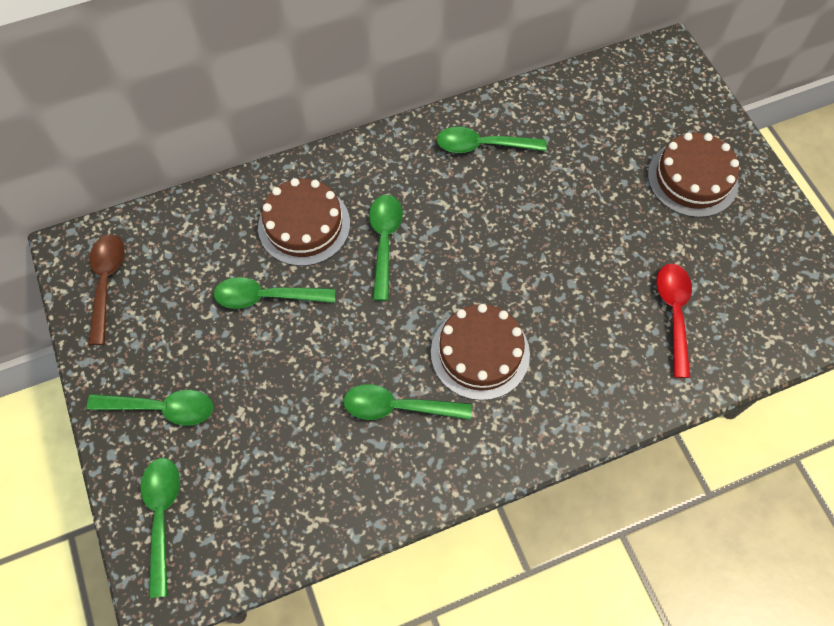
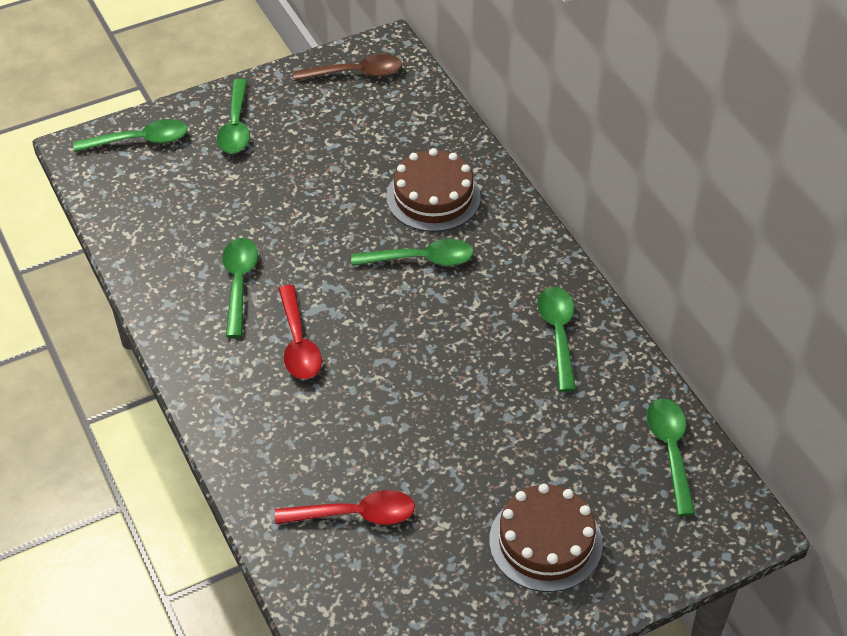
camera: 85 degrees right, 15 degrees down
(266, 297) = (350, 179): green spoon -> green spoon (670, 451)
(480, 353) = (298, 343): brown cake -> red spoon

